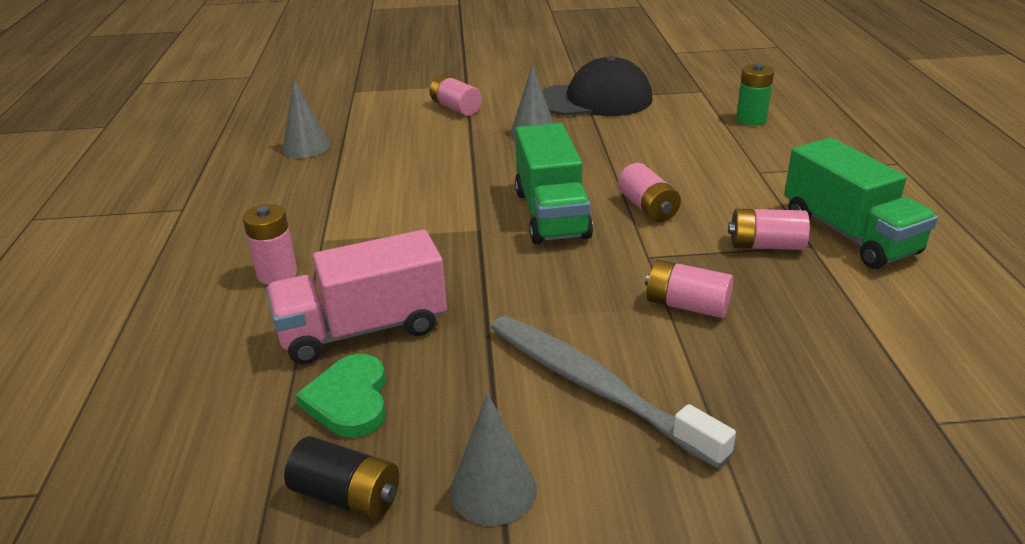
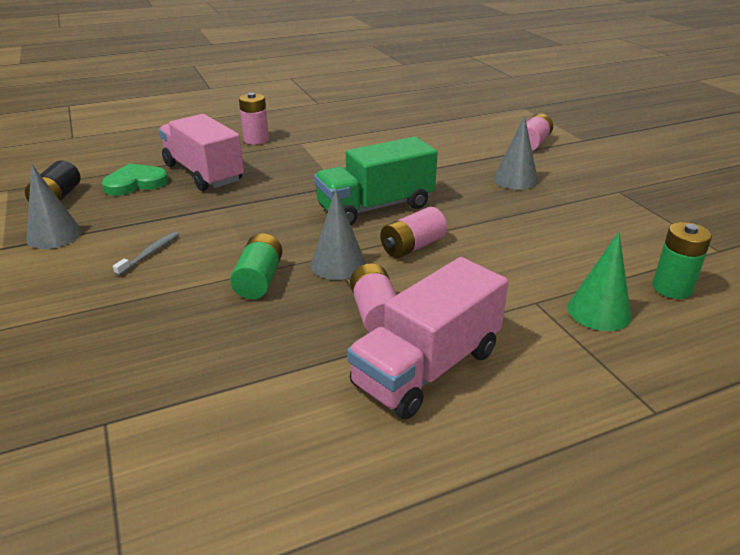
camera: 70 degrees right, 0 degrees up
(306, 147) = (419, 113): grey cone -> grey cone (338, 264)
(594, 387) = (150, 253): grey toothbrush -> grey toothbrush, size x0.41
(595, 99) = (619, 196): black cap -> none
(686, 305) = (259, 280): pink battery -> green battery
(778, 152) = (598, 311): none -> green cone
(849, 234) = (427, 368): green truck -> pink truck

